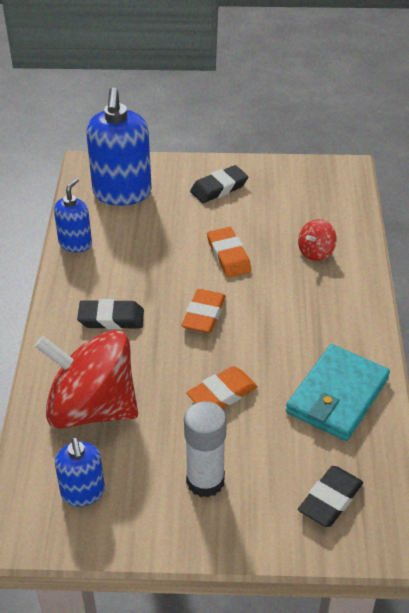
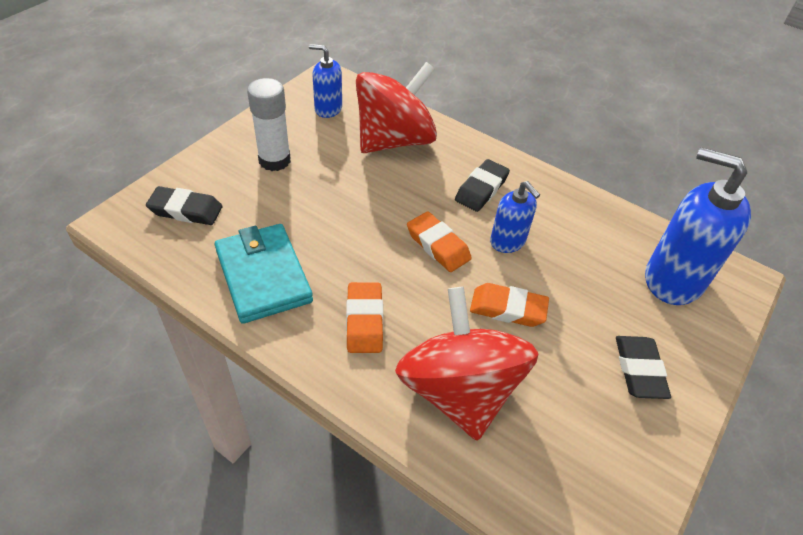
camera: 120 degrees right, 5 degrees up
(75, 243) = (602, 211): blue soap dispenser -> blue soap dispenser (508, 241)
(222, 394) = (339, 209): orange eraser -> orange eraser (364, 321)
(316, 252) = (459, 390): red spinning top -> red spinning top, size x2.36
(330, 500) = (186, 210): black eraser -> black eraser turned 60 degrees counterclockwise

